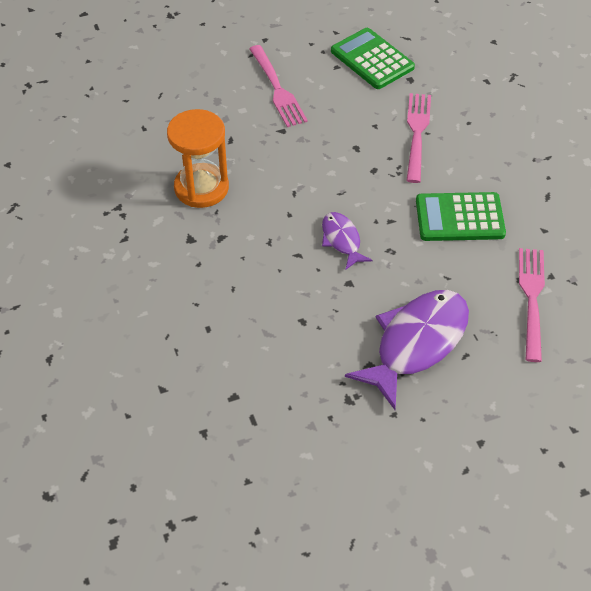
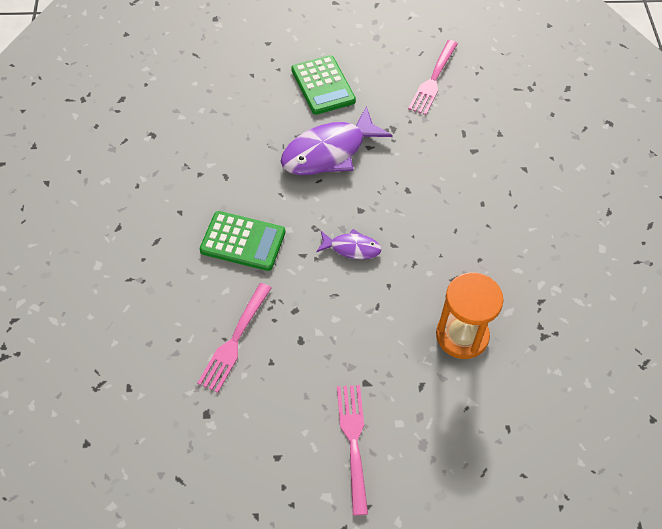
camera: 165 degrees left, 5 degrees up
(342, 240) = (352, 248): purple fish -> purple fish turned 75 degrees counterclockwise
(372, 59) = (234, 456): green calculator -> green calculator (323, 85)
(531, 298) = (225, 161): pink fork -> pink fork (433, 80)

